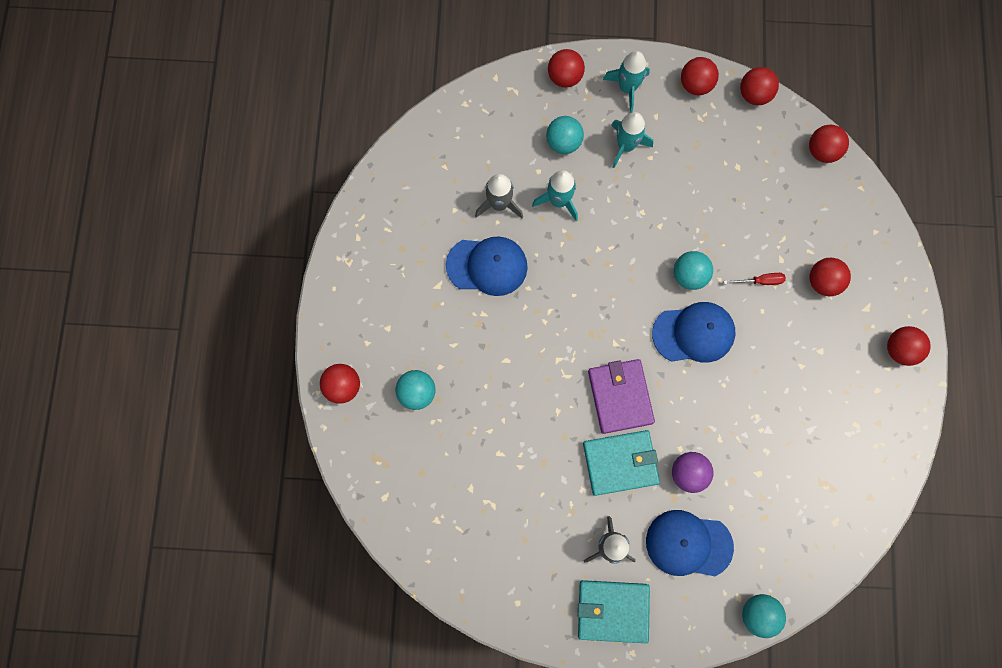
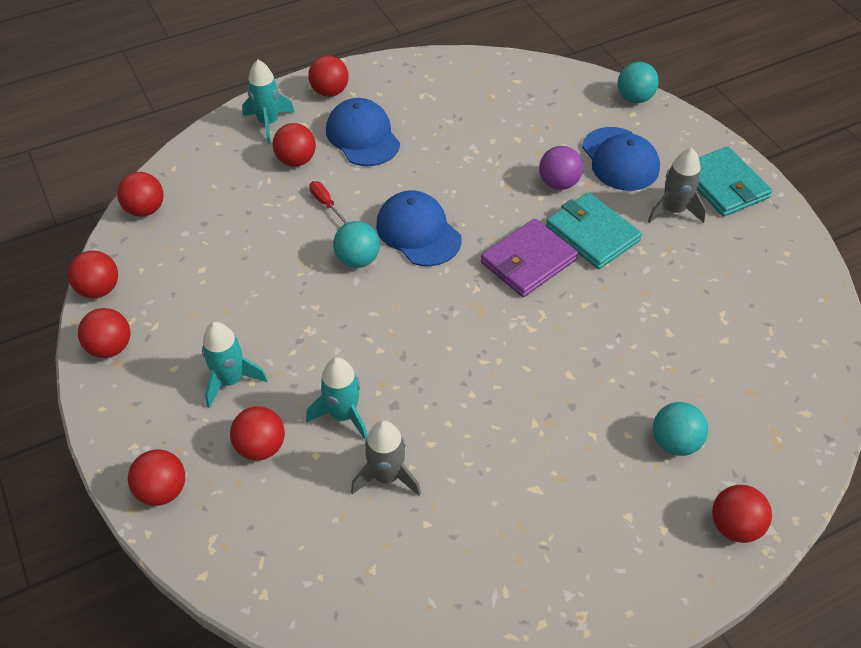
camera: 120 degrees left, 25 degrees down
(487, 266) = (474, 449): blue cap -> blue cap (363, 136)
(563, 142) = (261, 447): turquoise ball -> red ball
(627, 88) = (147, 413): turquoise rocket -> turquoise rocket (268, 123)

